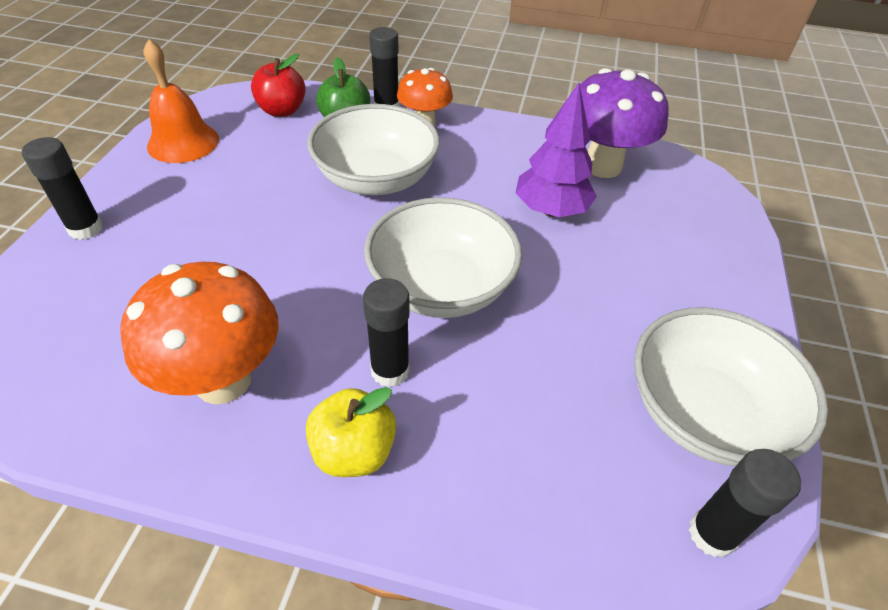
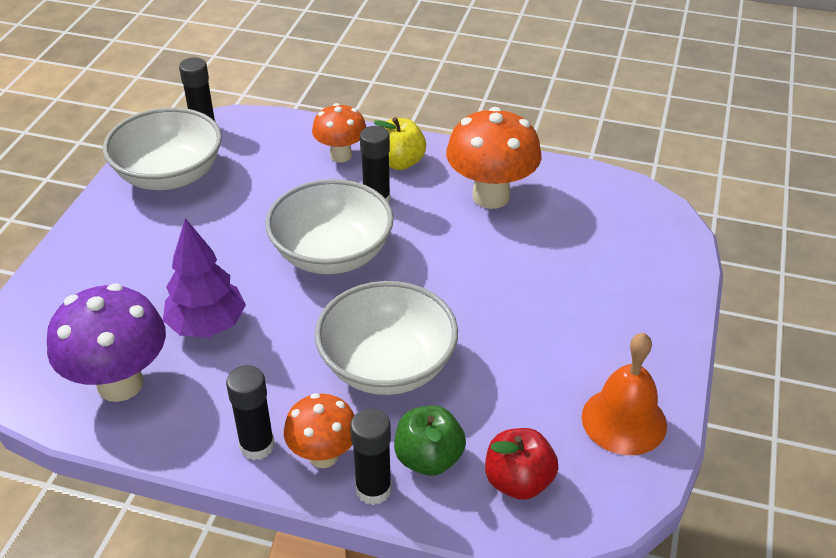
camera: 175 degrees left, 5 degrees down
(86, 229) = (661, 308): black glue stick -> black glue stick (257, 446)
(452, 466) = (341, 155): none -> orange mushroom

